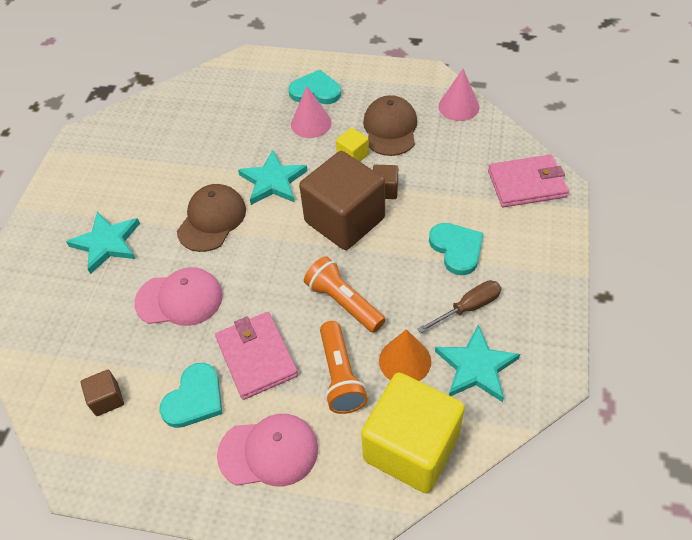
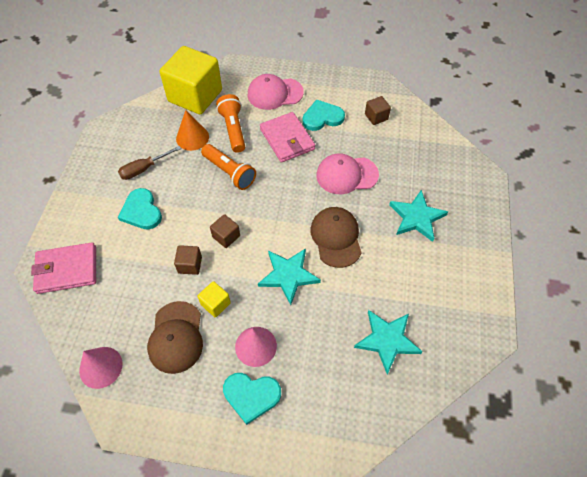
camera: 175 degrees right, 5 degrees up
(194, 398) = (322, 117): turquoise heart -> turquoise heart turned 45 degrees clockwise
(212, 220) = (336, 237): brown cap -> brown cap turned 150 degrees clockwise
(344, 220) = (226, 236): brown cube -> brown cube, size x0.42
(476, 367) = (148, 134): turquoise star -> turquoise star (387, 340)

